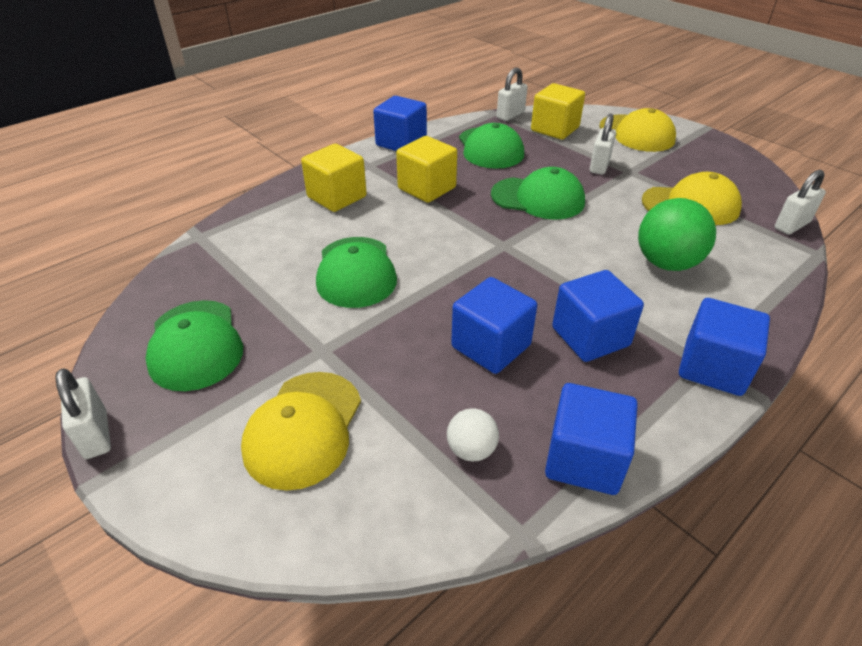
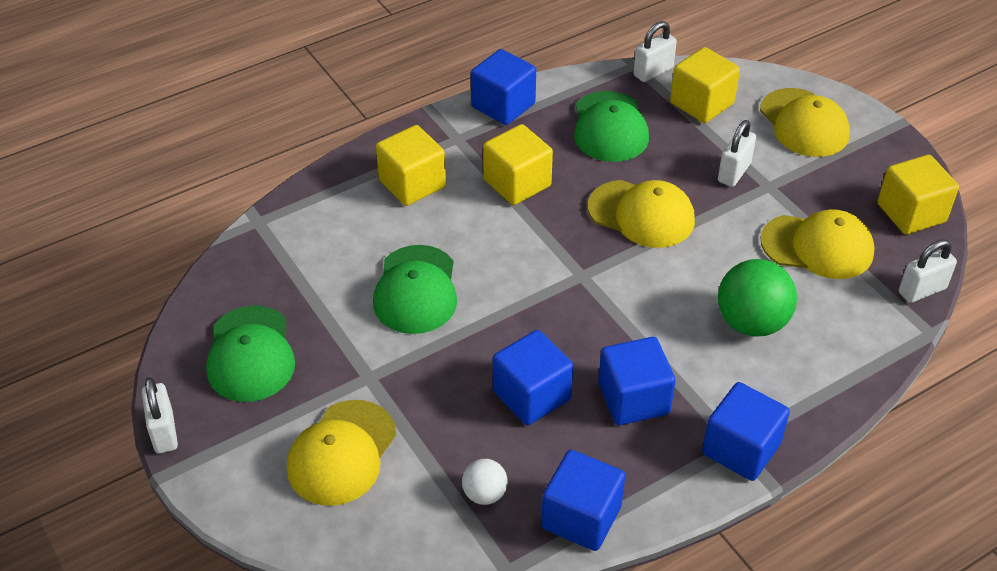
camera: 10 degrees right, 5 degrees up
(538, 198) = (641, 214): green cap -> yellow cap
(749, 177) = (911, 213): none -> yellow cube

